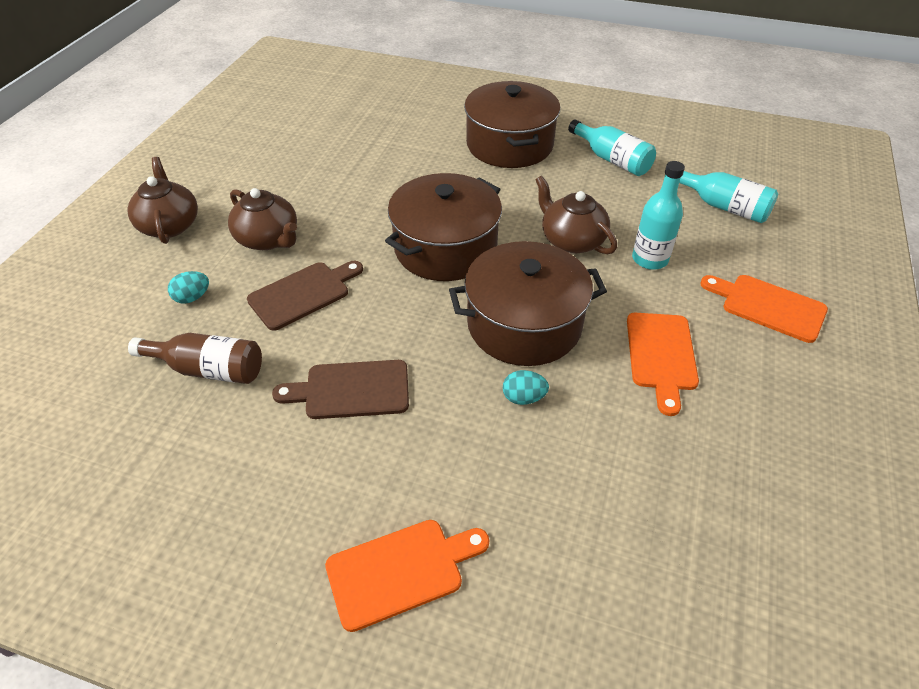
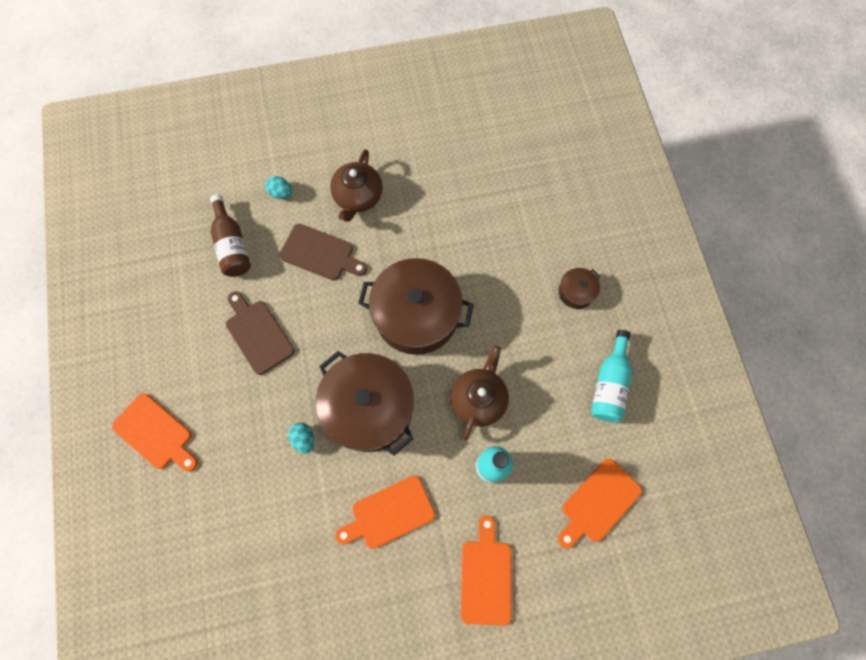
camera: 60 degrees right, 25 degrees up
(170, 225) = (336, 129): brown teapot -> none
(509, 145) = (576, 292): brown pot -> brown pot, size x0.44
(723, 207) = (598, 503): turquoise bottle -> orange cutting board

